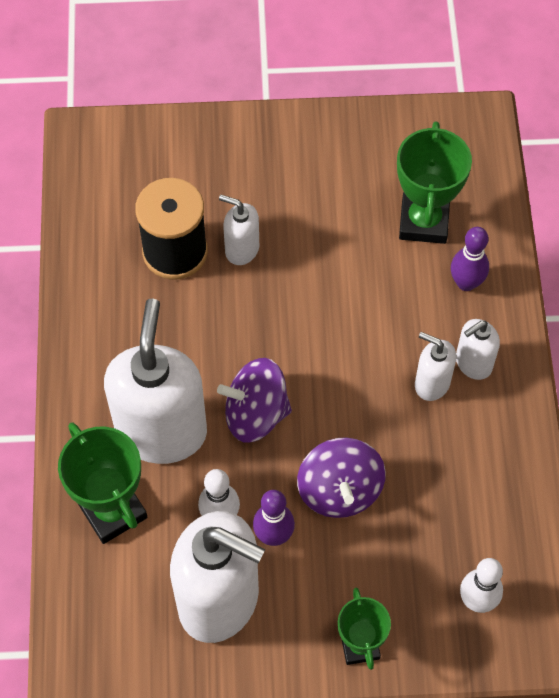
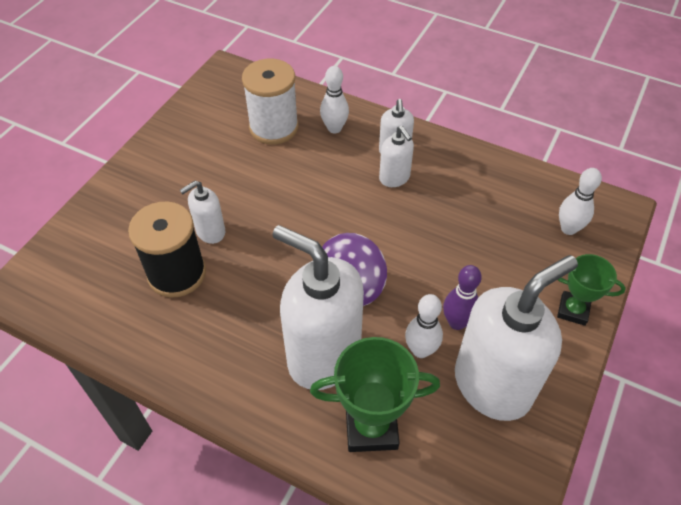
camera: 60 degrees left, 10 degrees down
(340, 490) = (444, 265): purple spinning top -> none
(424, 222) = (274, 127): green trophy -> white spool
(431, 383) = (394, 178): white soap dispenser -> white soap dispenser turned 90 degrees counterclockwise
(466, 283) = (334, 128): purple bowling pin -> white bowling pin

